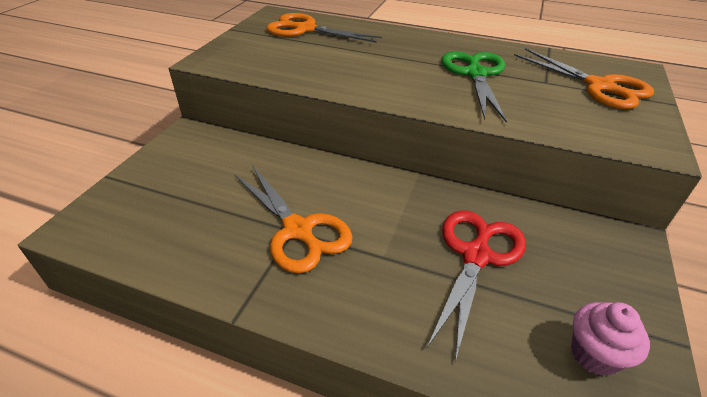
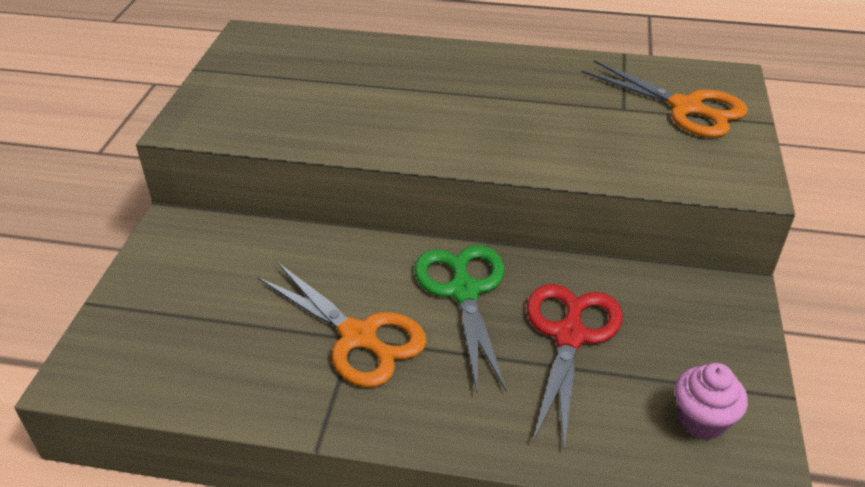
camera: 10 degrees left, 0 degrees up
(305, 29) = (301, 59): orange scissors -> none
(475, 74) = (538, 107): green scissors -> green scissors (464, 291)

